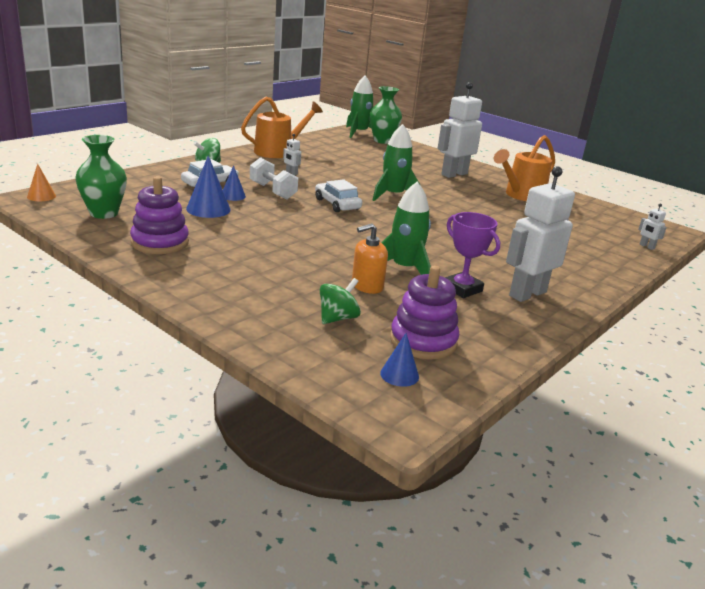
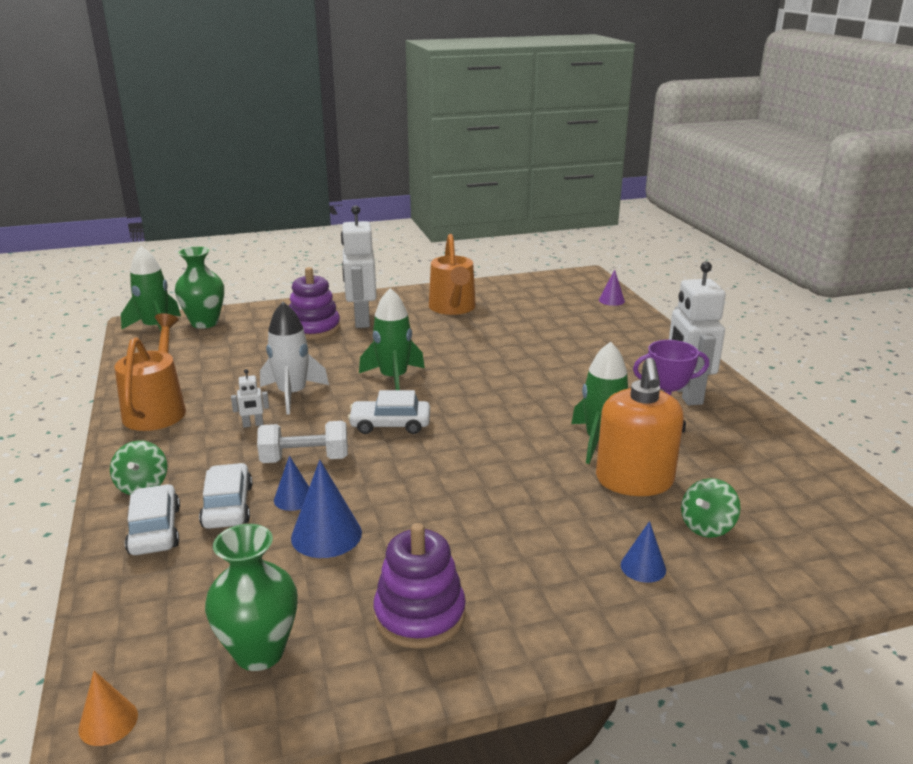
camera: 55 degrees left, 0 degrees up
(175, 174) = (155, 530): none -> white car
(335, 175) = (292, 394): none -> white rocket
(338, 318) = (707, 527): green spinning top -> green spinning top turned 120 degrees counterclockwise
(367, 286) = (634, 480): orange soap dispenser -> orange soap dispenser, size x1.67
(399, 375) = (837, 527): blue cone -> blue cone (643, 567)
(423, 341) = (771, 489): purple stacking toy -> purple stacking toy (314, 329)
(646, 246) = (611, 300): white robot -> purple cone

